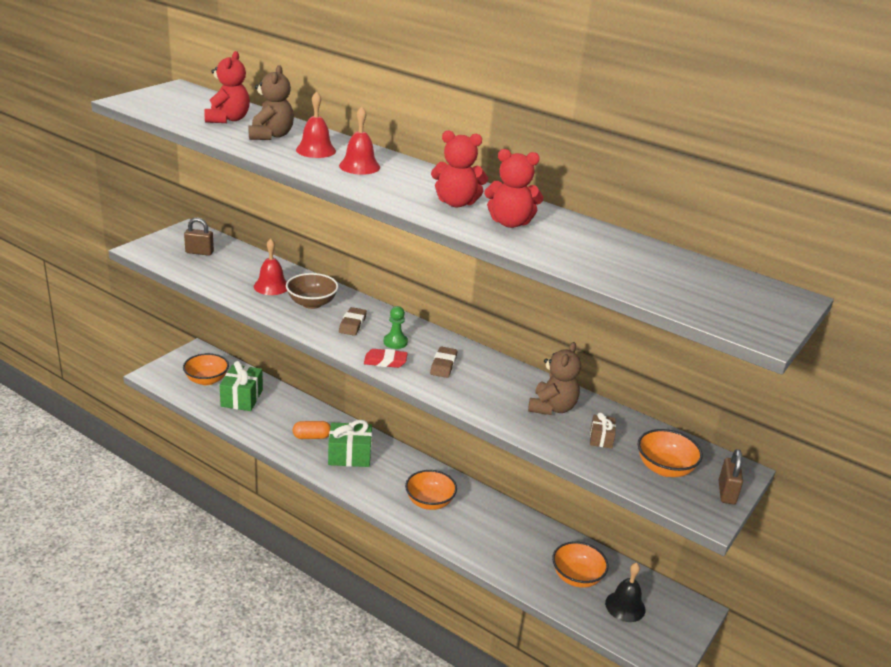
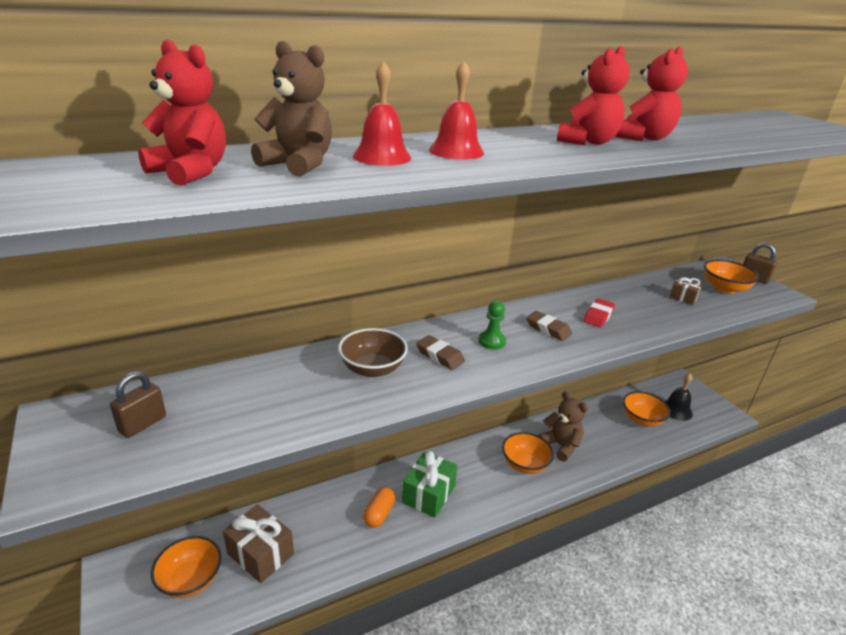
camera: 60 degrees left, 0 degrees up
(242, 398) = (260, 554): green gift -> brown gift
(271, 286) = (305, 387): red bell -> none
(385, 361) = (527, 359): red eraser -> red eraser (598, 316)
(552, 408) = (634, 302): brown teddy bear -> brown teddy bear (560, 446)

